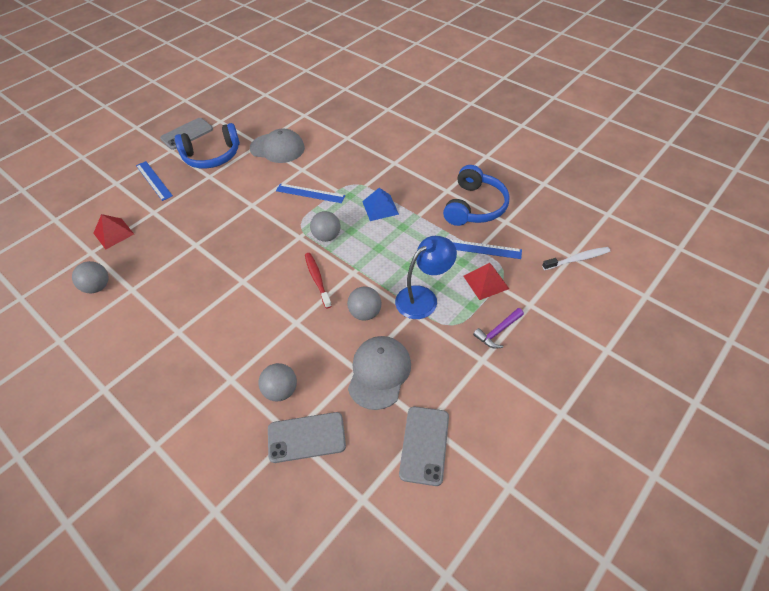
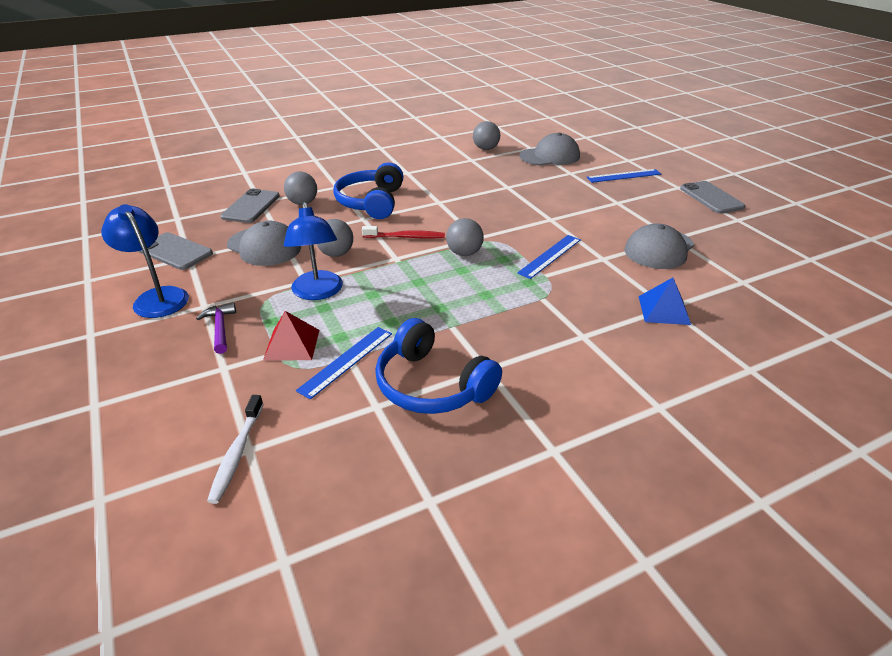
camera: 110 degrees right, 15 degrees down
(113, 233) = (550, 156): red pyramid -> grey cap
(212, 156) = (657, 207): blue headphones -> blue headphones (371, 202)
(380, 207) = (489, 299): blue pyramid -> blue pyramid (664, 310)
(493, 403) = (157, 297): none -> blue lamp

